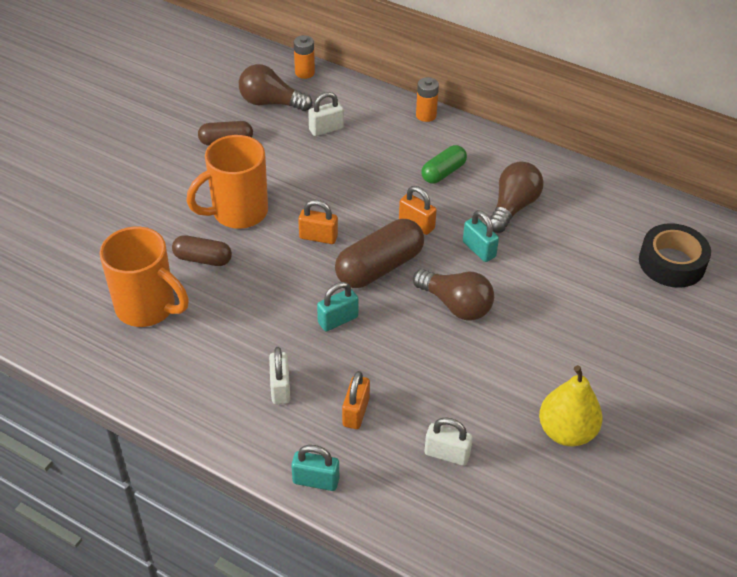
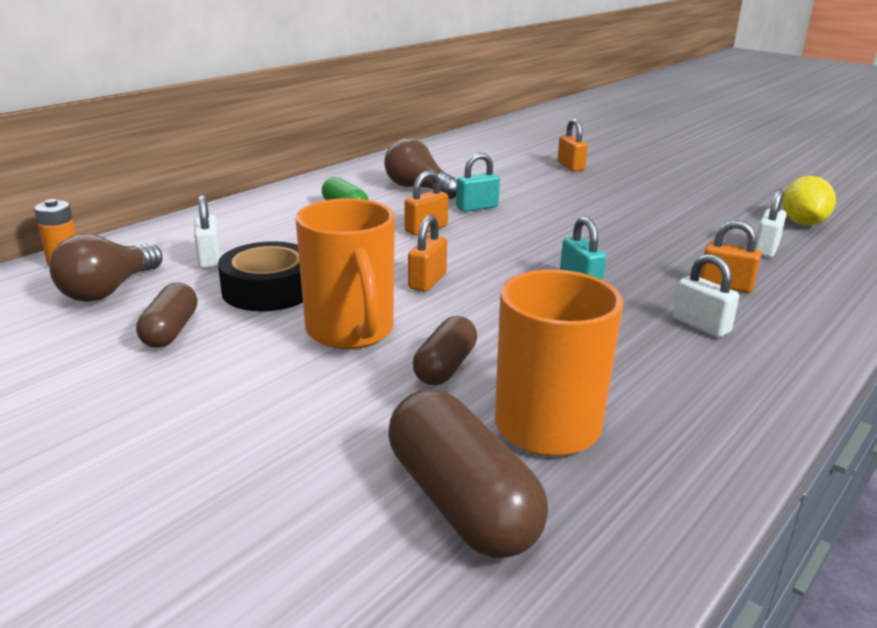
camera: 80 degrees left, 20 degrees down
(280, 388) = (700, 325): white padlock -> white padlock turned 45 degrees clockwise
(316, 480) = (838, 315): turquoise padlock -> none
(379, 267) = (492, 253): brown capsule -> brown capsule (461, 502)
(426, 115) = (236, 206): orange battery -> none
(455, 305) = (558, 225): brown light bulb -> none
(534, 500) = (802, 223): none -> yellow lemon
(566, 431) = (717, 203): yellow pear -> none
(637, 312) = (570, 166): none -> orange padlock
(671, 263) = (513, 150): black tape -> black tape (269, 289)

